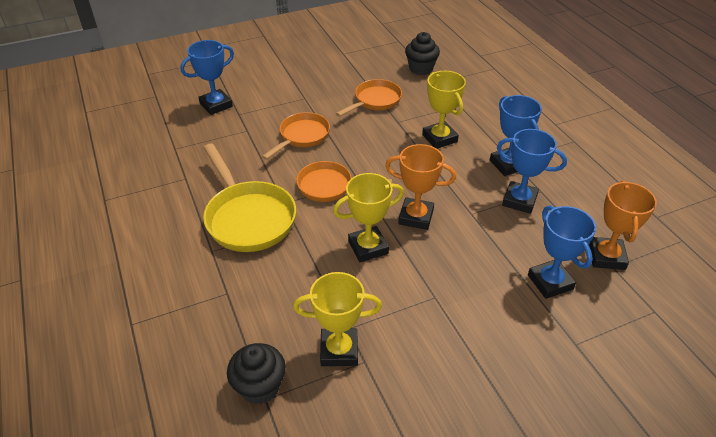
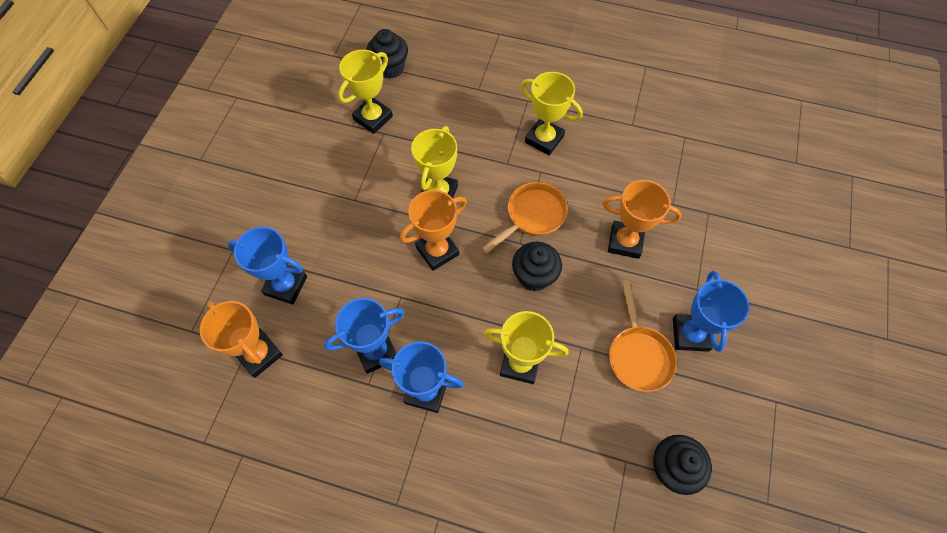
camera: 130 degrees right, 20 degrees up
(216, 105) = (740, 202): blue trophy -> blue trophy (690, 334)
(248, 217) = (544, 139): yellow pan -> yellow trophy
(302, 136) = (625, 242): orange pan -> orange trophy
(376, 161) = (534, 276): none -> black cupcake

